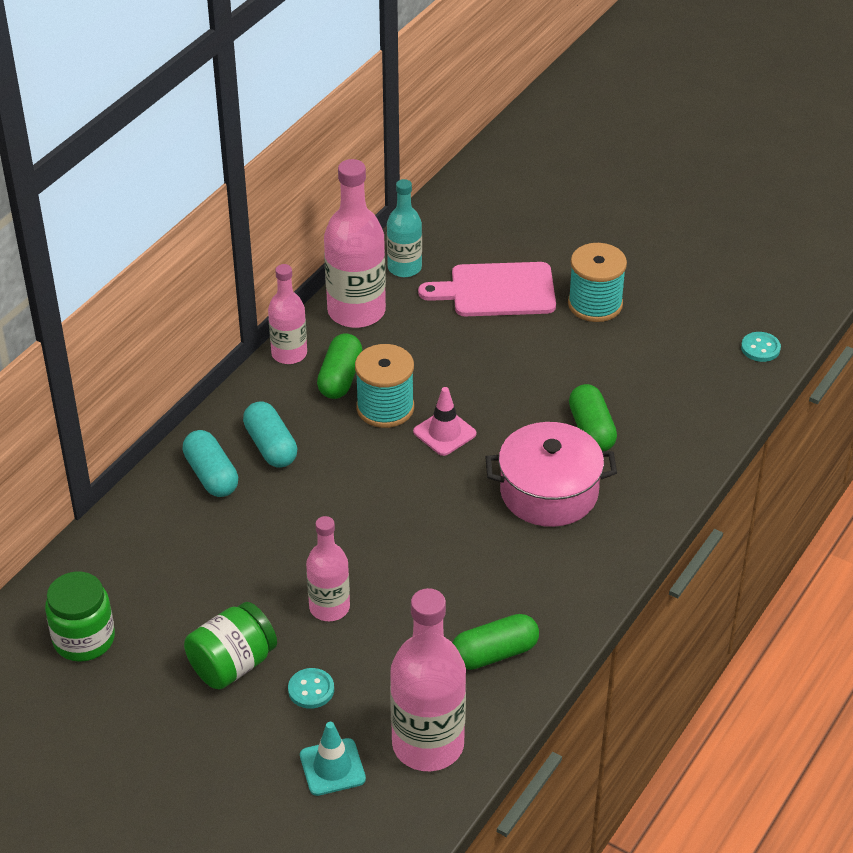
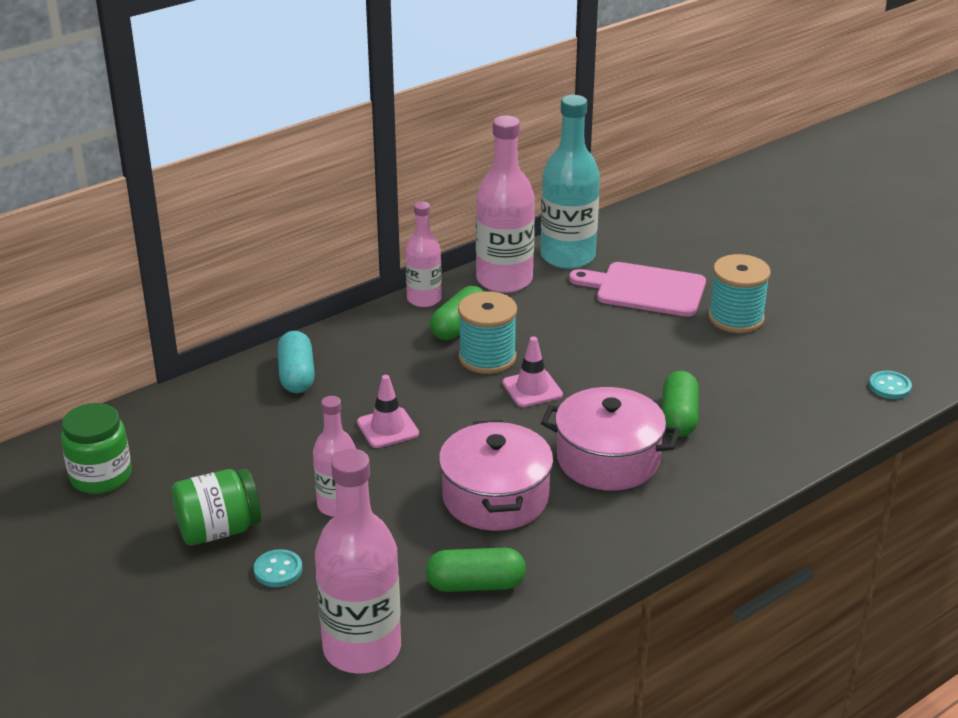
camera: 20 degrees right, 10 degrees down
(271, 446) = (364, 365): turquoise capsule -> none
(331, 512) = (387, 428): none -> pink traffic cone
(332, 767) = (256, 643): turquoise traffic cone -> none
(404, 268) = (567, 256): turquoise bottle -> turquoise bottle, size x1.66
(468, 559) = (495, 497): none -> pink pot

